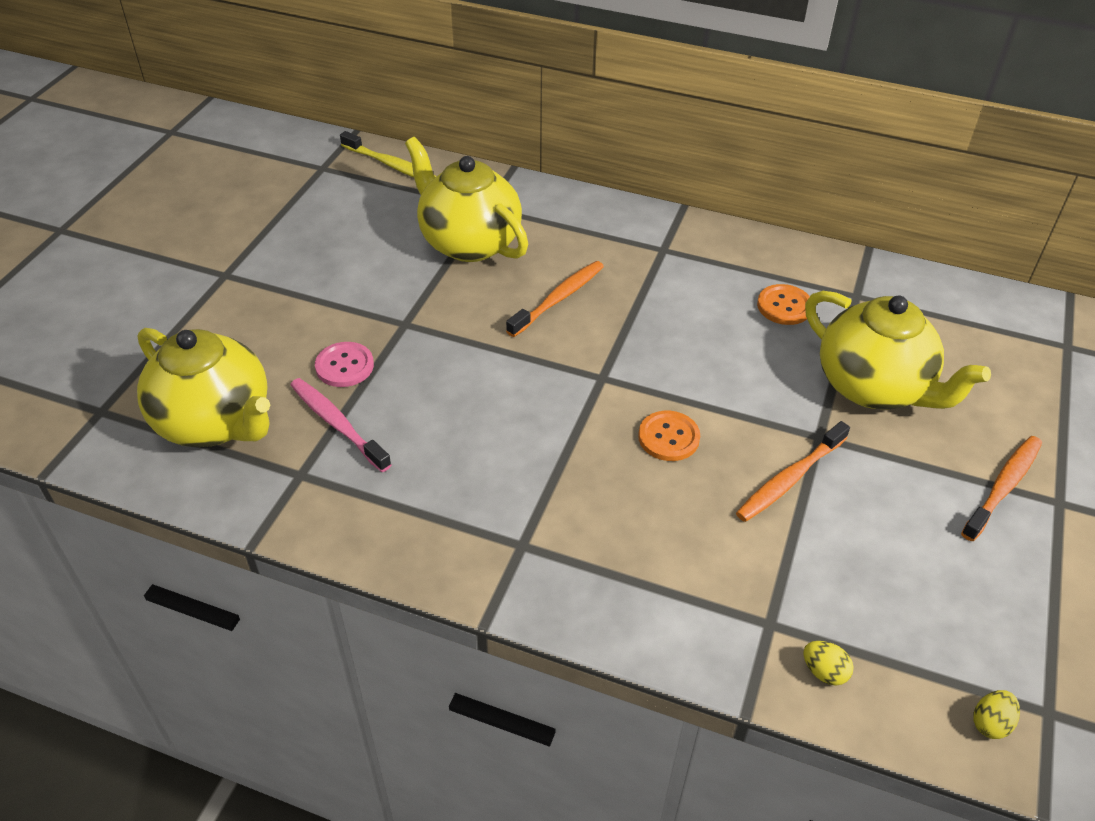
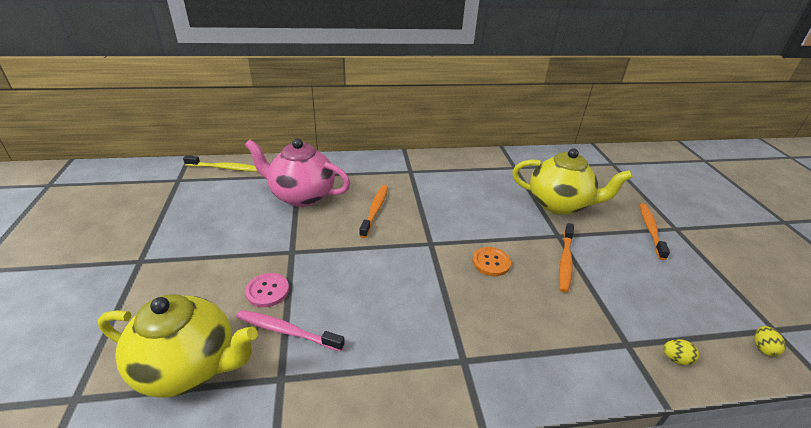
camera: 30 degrees left, 10 degrees down
(468, 242) = (301, 196): yellow teapot -> pink teapot
(784, 306) = (489, 181): orange button -> none

